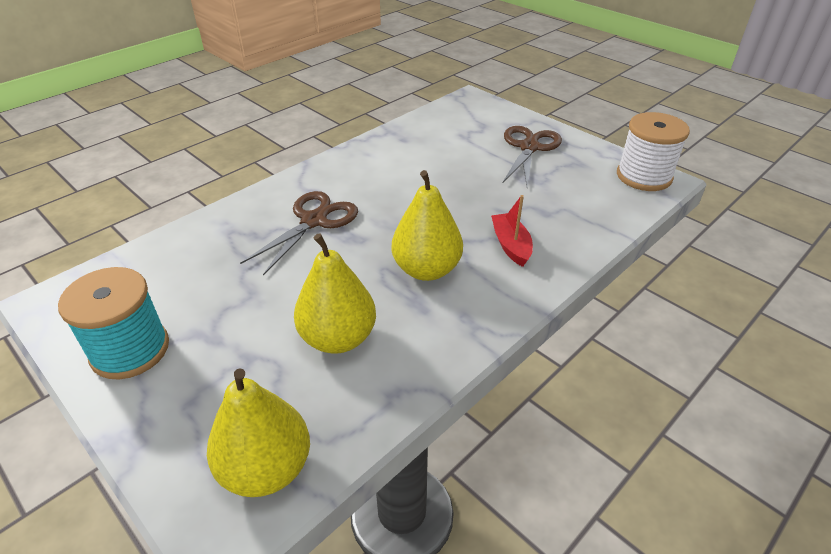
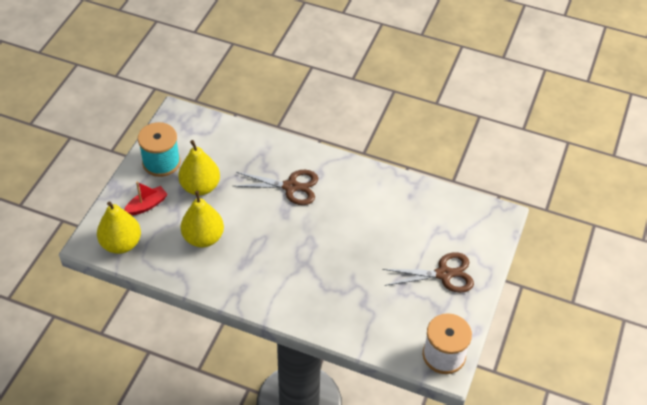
camera: 65 degrees right, 10 degrees up
(426, 269) = (273, 257): yellow pear -> yellow pear (200, 187)
(511, 245) = (317, 292): red boat -> red boat (147, 205)

